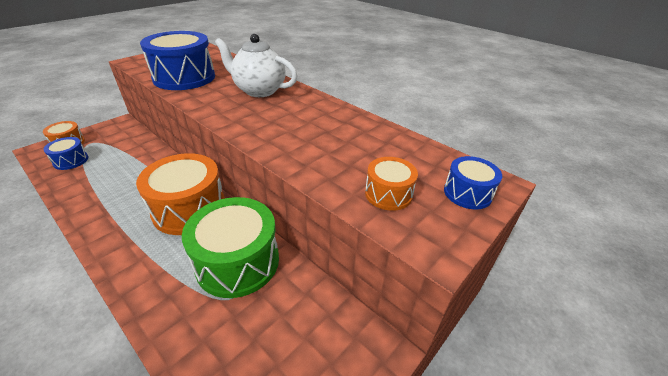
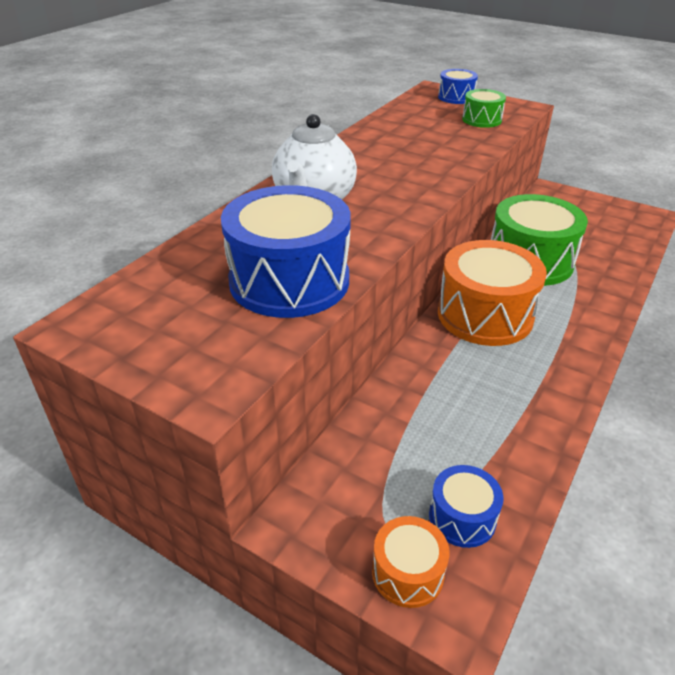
camera: 100 degrees left, 0 degrees up
(388, 194) = (481, 120): orange drum -> green drum

